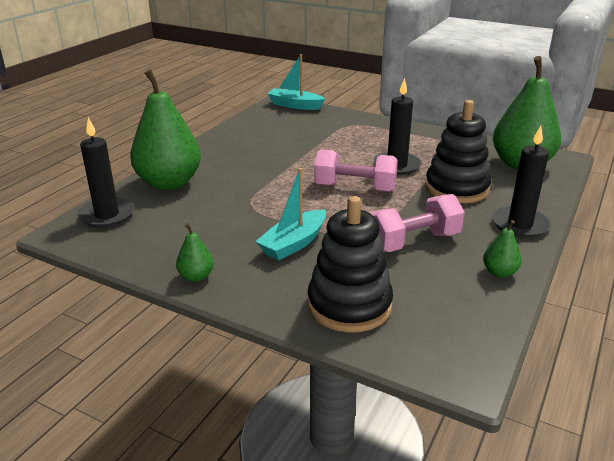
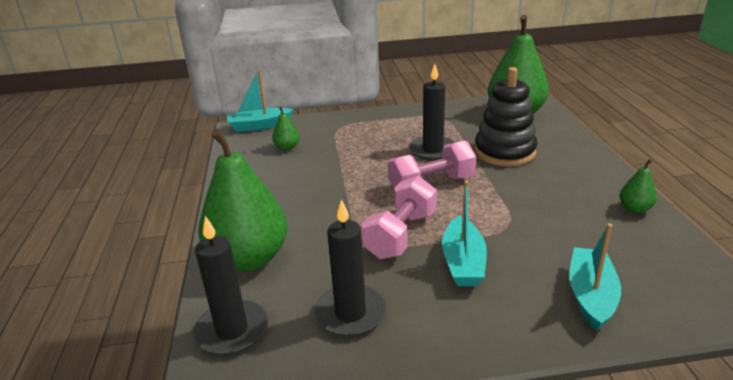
camera: 35 degrees left, 0 degrees up
(196, 276) = (431, 346): green pear -> green pear (287, 148)
(349, 305) = (591, 296): black stacking toy -> turquoise boat
(413, 242) = (545, 212): pink dumbbell -> pink dumbbell (401, 235)
(519, 225) = (588, 163): black candle -> black candle (350, 313)

